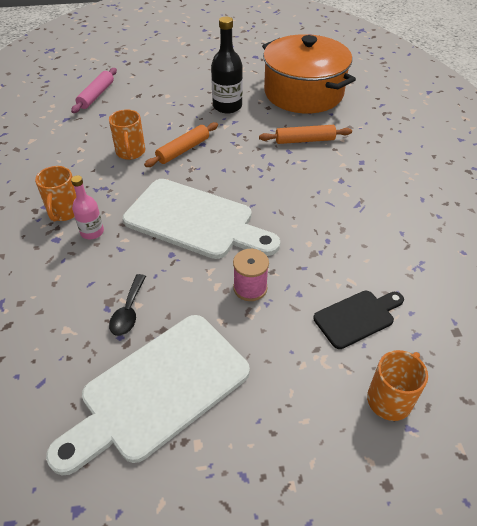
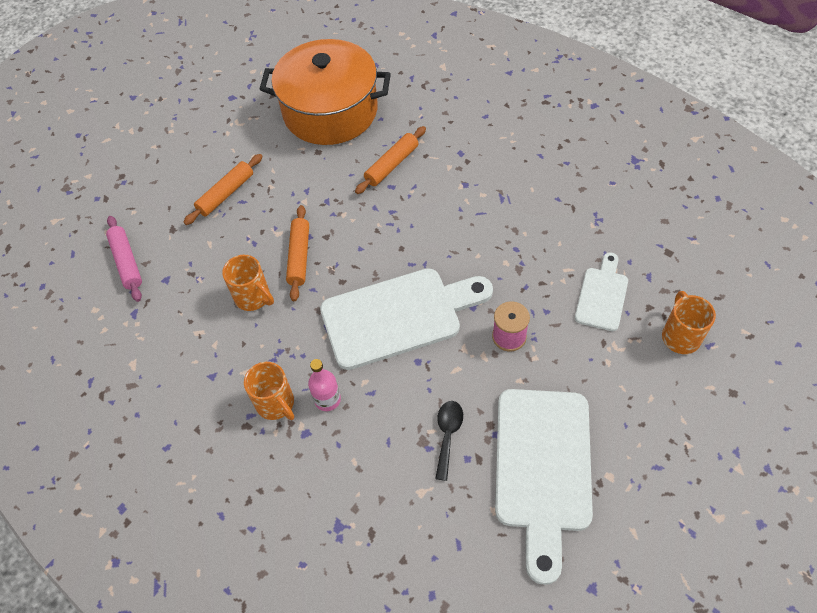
camera: 40 degrees left, 10 degrees up
(128, 311) = (448, 435): black spoon -> black spoon turned 135 degrees counterclockwise
(188, 96) = (226, 194): none -> orange rolling pin
(227, 106) = (279, 178): black bottle -> none
(357, 317) = (602, 295): black cutting board -> white cutting board

